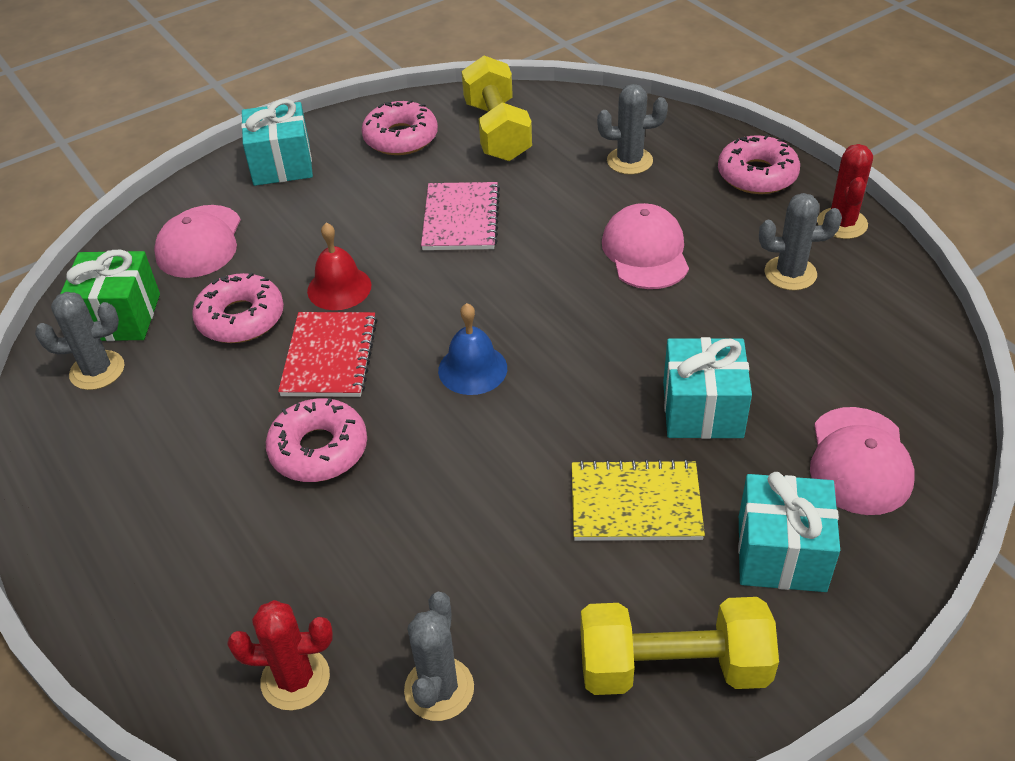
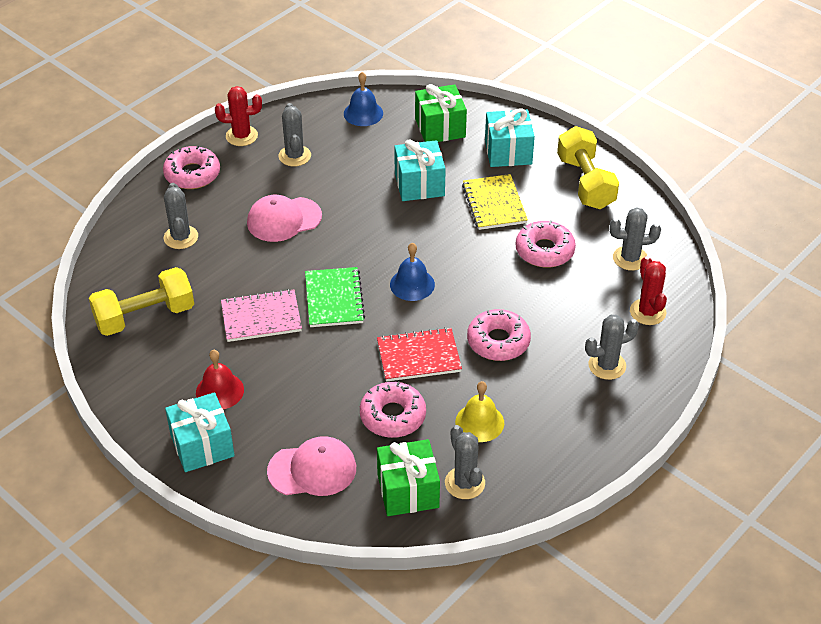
camera: 105 degrees left, 0 degrees up
(183, 402) = (479, 422): none -> yellow bell
(206, 581) = (607, 365): none -> grey cactus
(339, 288) = (349, 368): red bell -> red bell (219, 391)
(401, 138) = (158, 375): pink donut -> pink donut (544, 251)
(471, 286) = (334, 299): none -> green notebook
(859, 461) = (440, 128): pink cap -> green gift
(902, 362) = (363, 113): none -> blue bell

